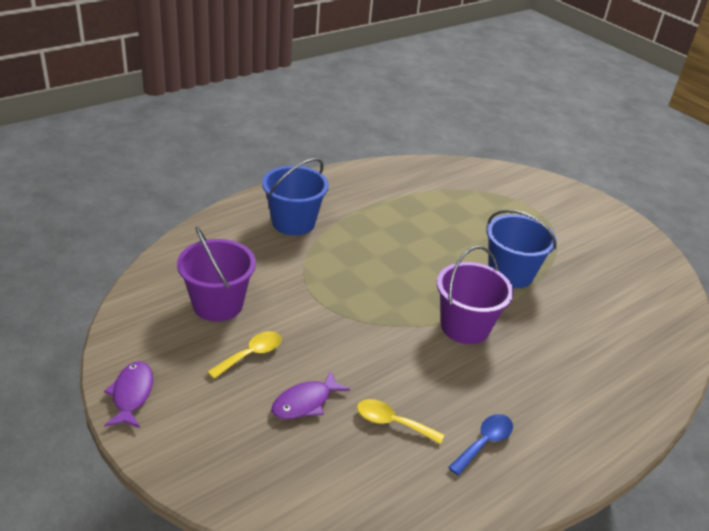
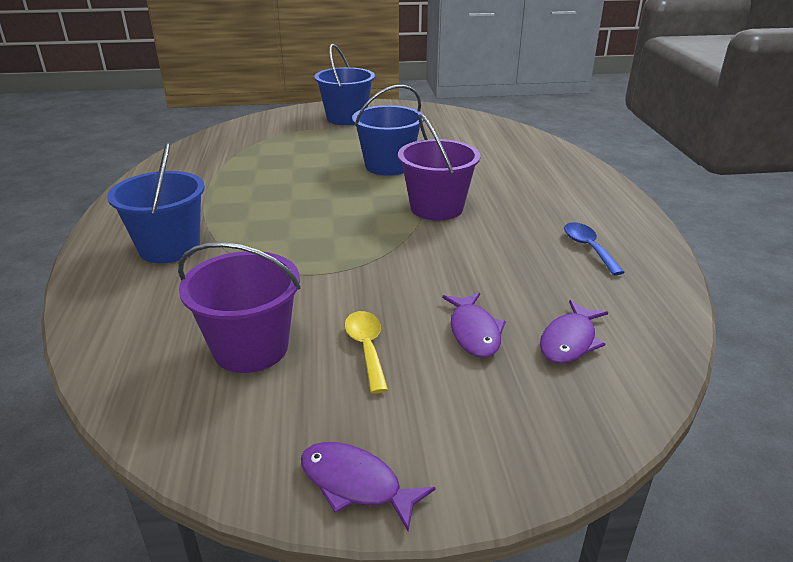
camera: 55 degrees left, 5 degrees down
(332, 460) = (569, 341): none -> purple fish
(392, 422) = (536, 287): yellow spoon -> none
(575, 215) = (346, 118): none -> blue bucket

